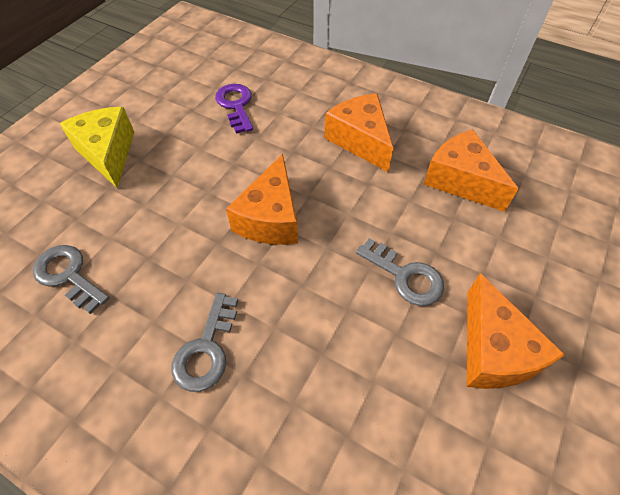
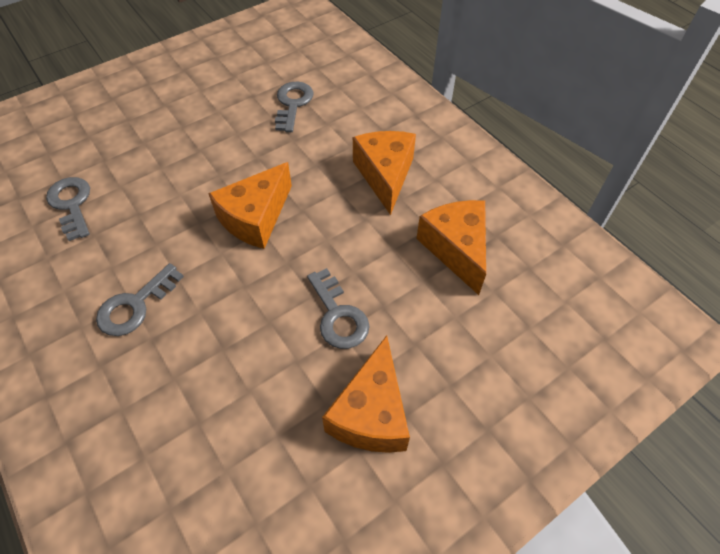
camera: 25 degrees right, 0 degrees up
(108, 153) = (160, 113): yellow cheese -> none
(236, 105) = (293, 104): purple key -> grey key

